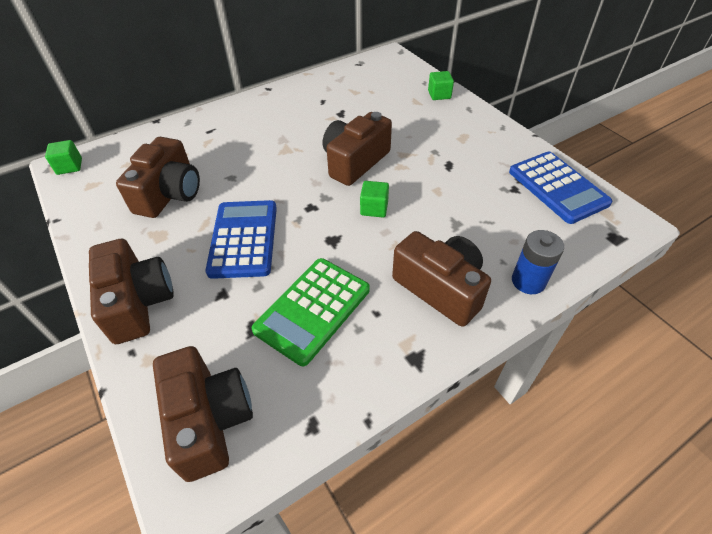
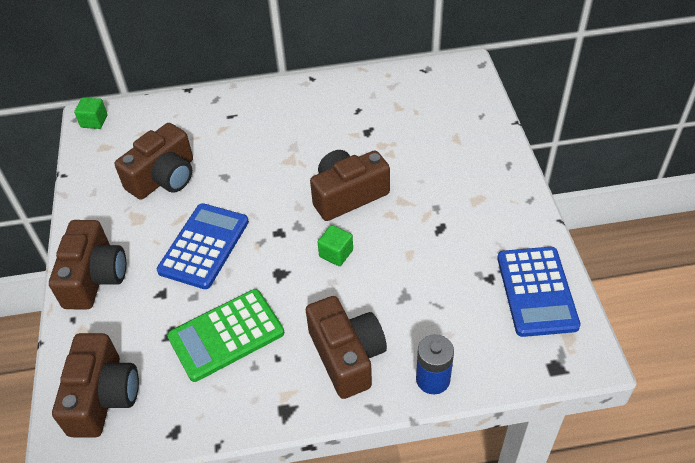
camera: 25 degrees right, 0 degrees up
(439, 95) = (487, 137): green cube -> none

